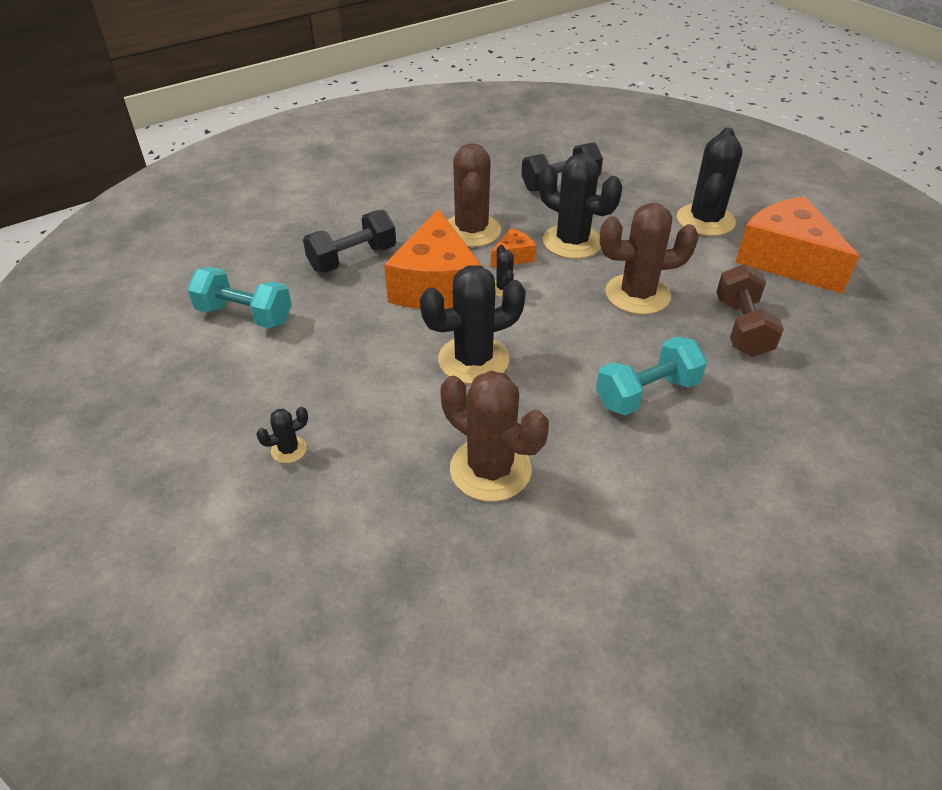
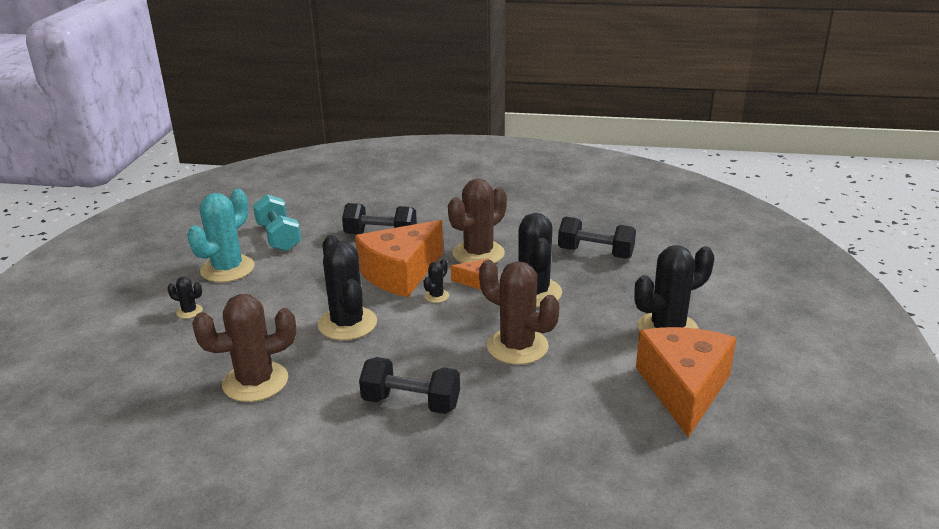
camera: 45 degrees right, 15 degrees down
(247, 380) = (227, 269): none -> turquoise cactus
(473, 360) = (347, 324): black cactus -> black cactus turned 45 degrees clockwise
(490, 469) = (255, 382): brown cactus -> brown cactus turned 75 degrees clockwise
(646, 393) = (411, 403): turquoise dumbbell -> black dumbbell
(742, 327) = (554, 408): brown dumbbell -> none

